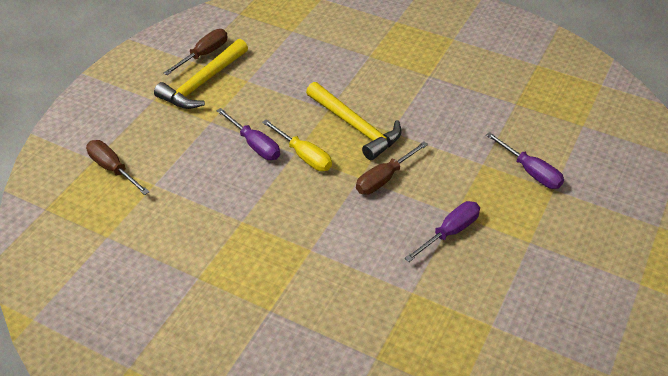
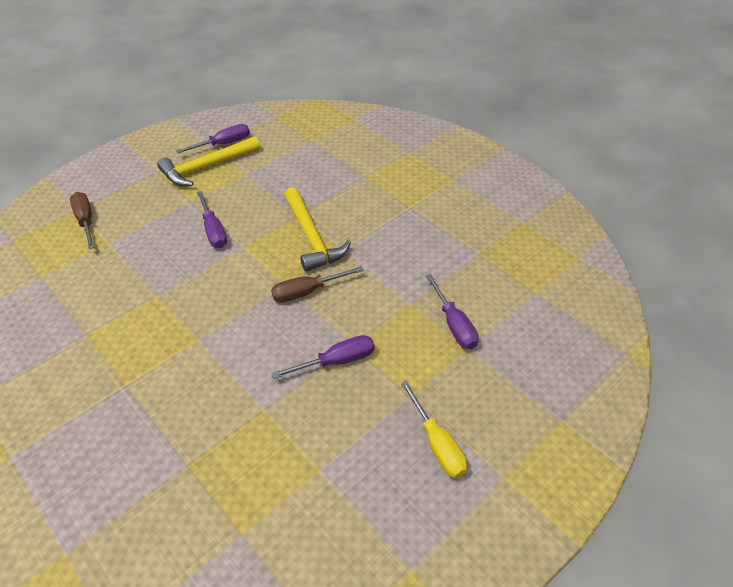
camera: 20 degrees right, 0 degrees up
(204, 54) = (224, 144): brown screwdriver -> purple screwdriver
(304, 156) = (249, 251): yellow screwdriver -> yellow screwdriver (437, 444)

